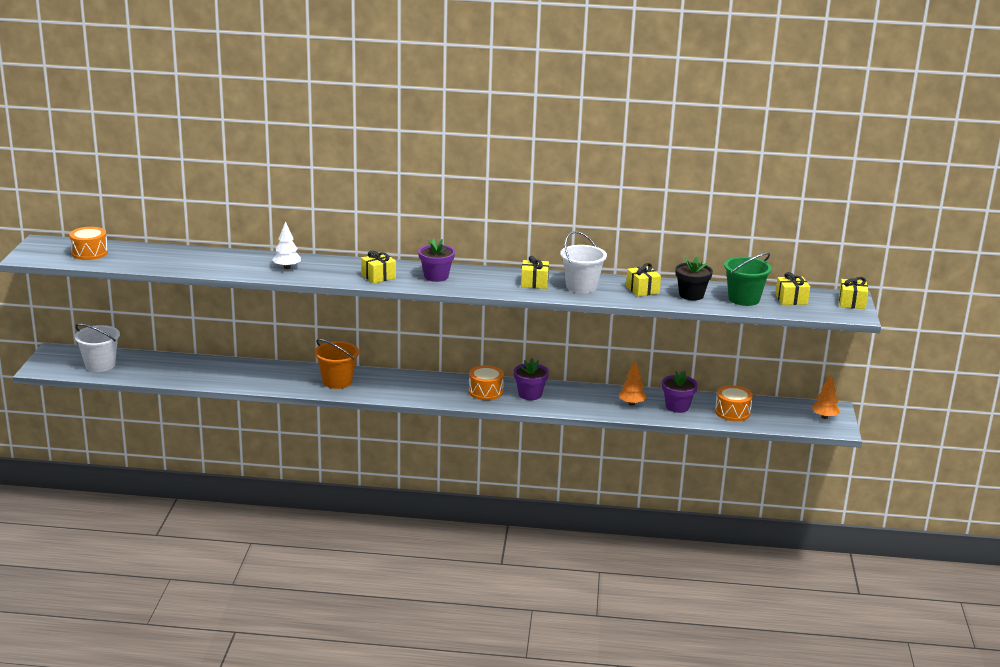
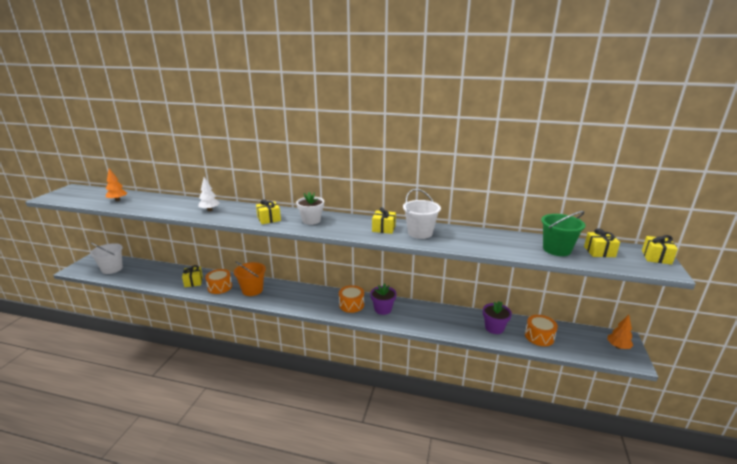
camera: 10 degrees right, 0 degrees up
(89, 253) = (91, 196): orange drum -> orange drum (220, 287)
(436, 276) = (311, 220): purple flower pot -> white flower pot
(631, 403) = (458, 322): orange tree -> orange tree (117, 200)
(642, 290) = (469, 238): yellow gift -> yellow gift (193, 282)
(691, 295) = (510, 244): black flower pot -> none

